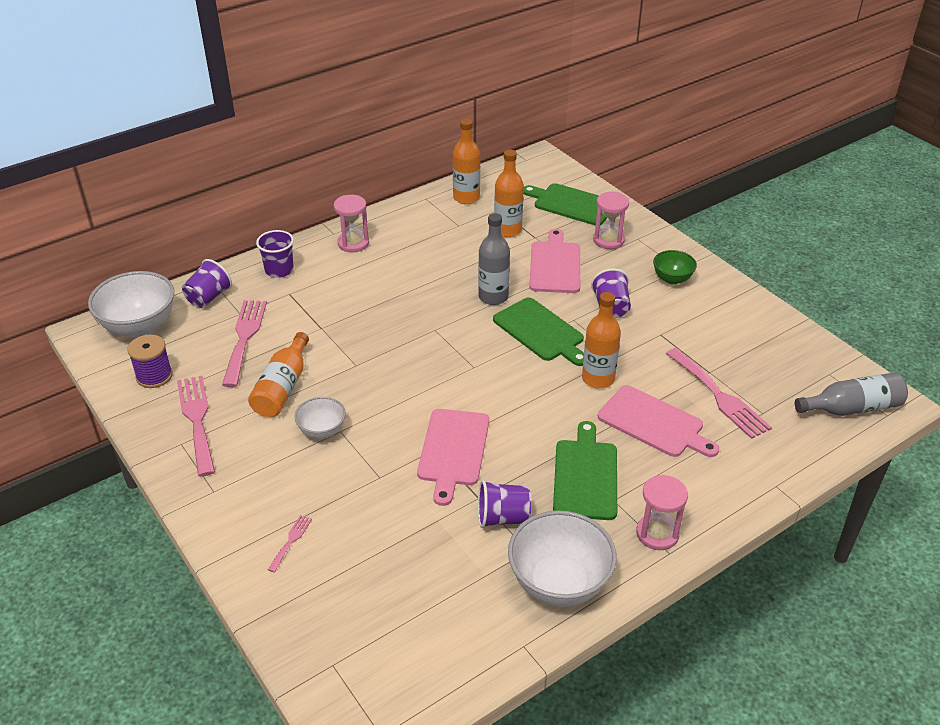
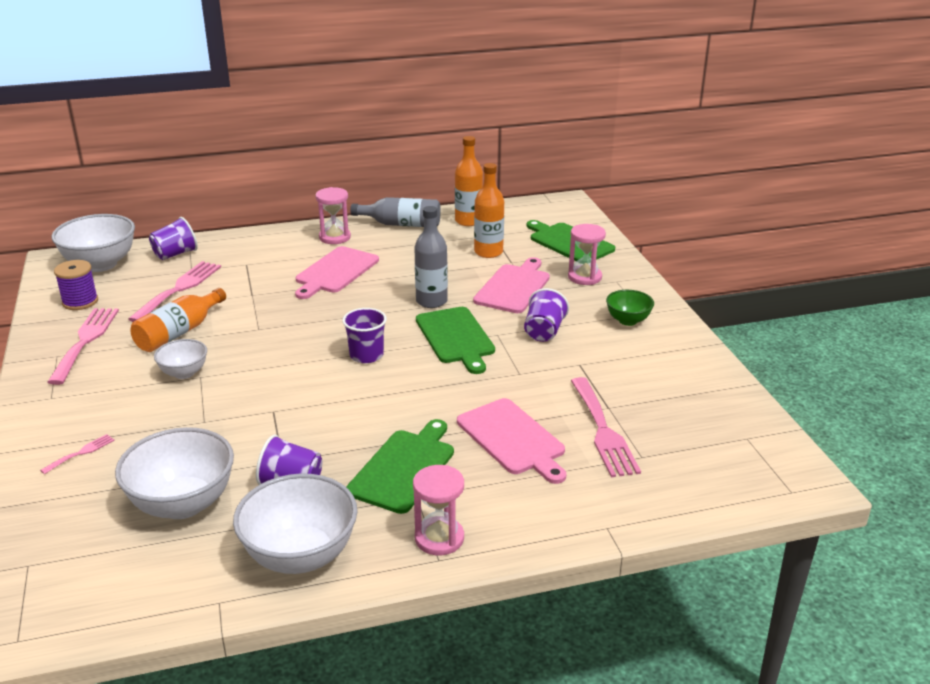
camera: 20 degrees right, 10 degrees down
(279, 270) = (252, 245): purple cup -> purple cup (366, 355)
(424, 564) = (183, 504): none -> white bowl
(453, 450) = (290, 416): pink cutting board -> pink cutting board (335, 272)
(598, 378) = (483, 388): orange bottle -> none
(852, 408) = (752, 476): grey bottle -> grey bottle (401, 224)

